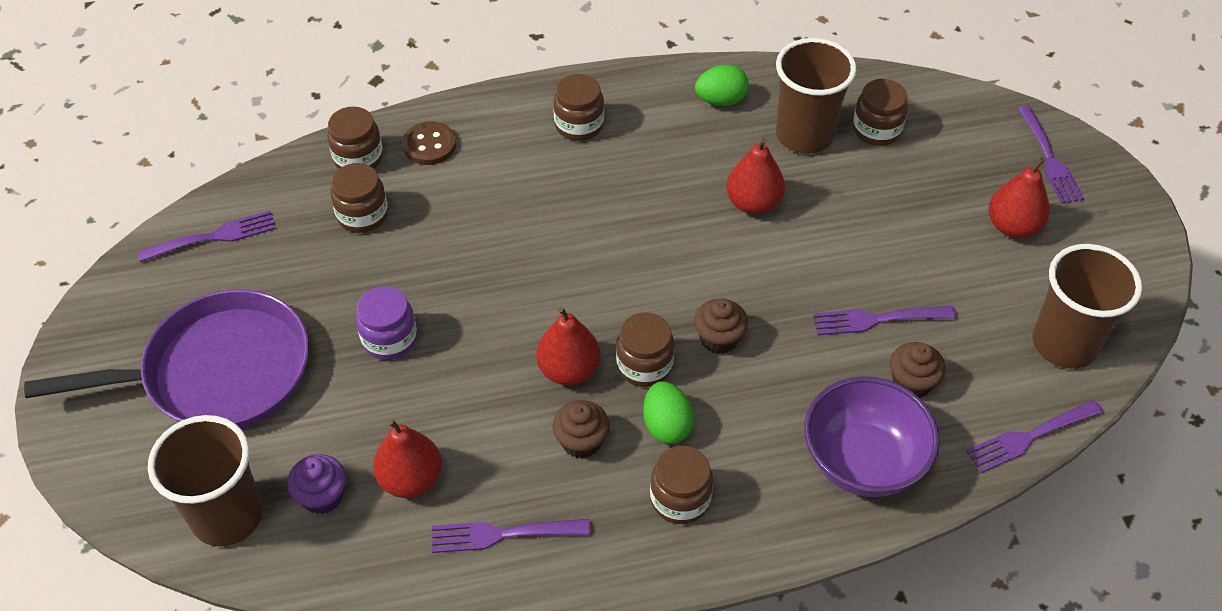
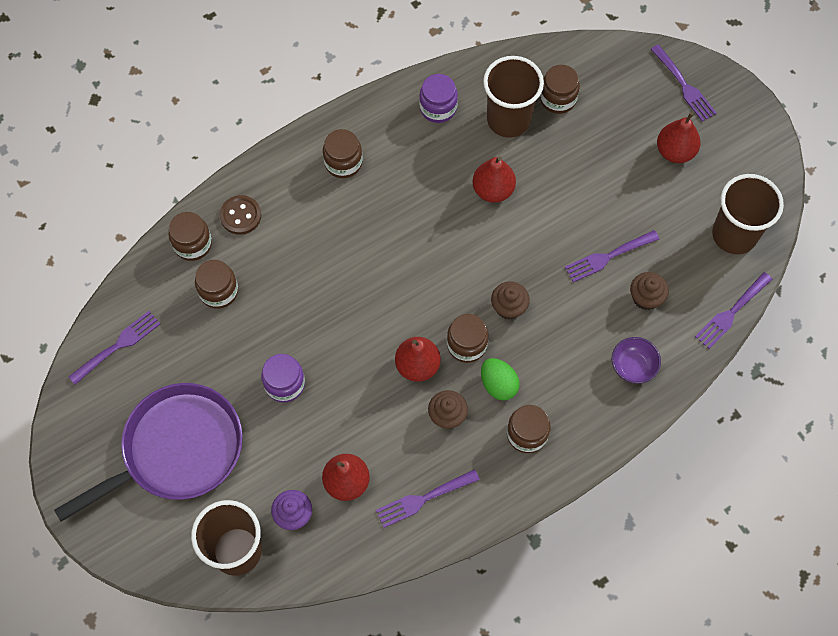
camera: 20 degrees left, 15 degrees up
(721, 100) = (438, 108): green egg -> purple jar
(862, 461) = (633, 367): purple bowl -> purple bowl, size x0.55

